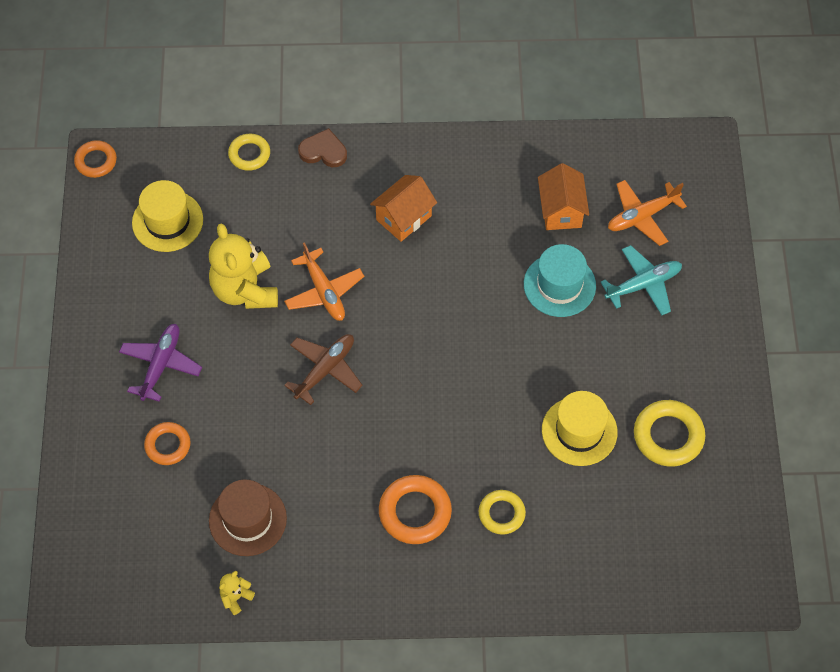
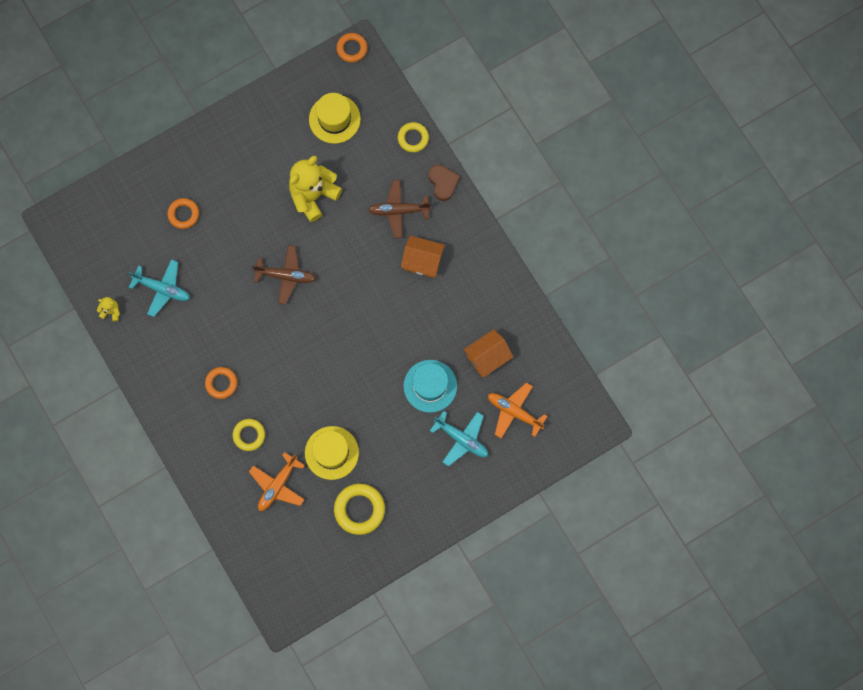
camera: 60 degrees right, 15 degrees up
(161, 364) = (234, 177): purple plane -> none
(247, 519) = (162, 289): brown hat -> turquoise plane
(324, 292) = (340, 243): orange plane -> orange plane (277, 485)
(326, 212) = (398, 210): none -> brown plane
(415, 512) = (221, 383): orange ring -> orange ring, size x0.65

